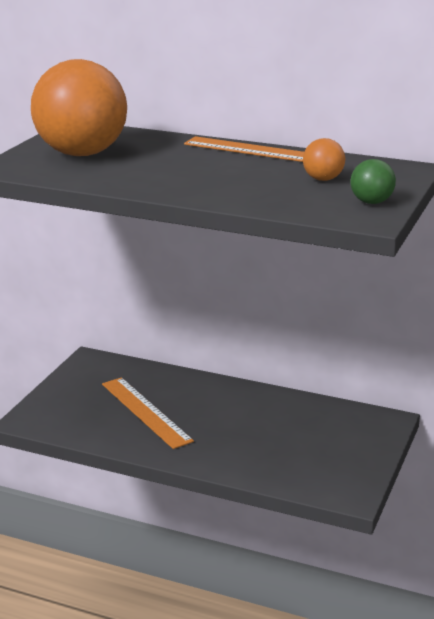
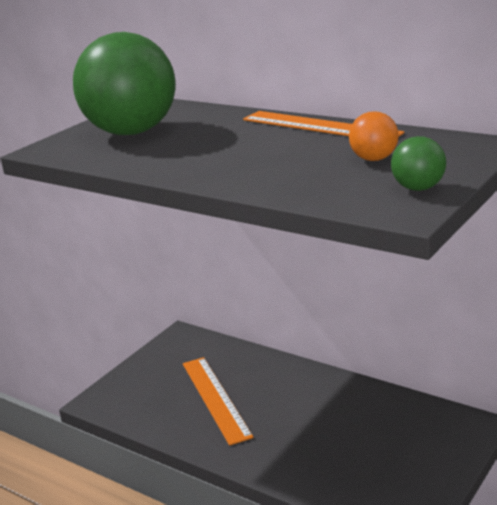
camera: 15 degrees right, 0 degrees up
(81, 154) = (132, 132): orange ball -> green ball

